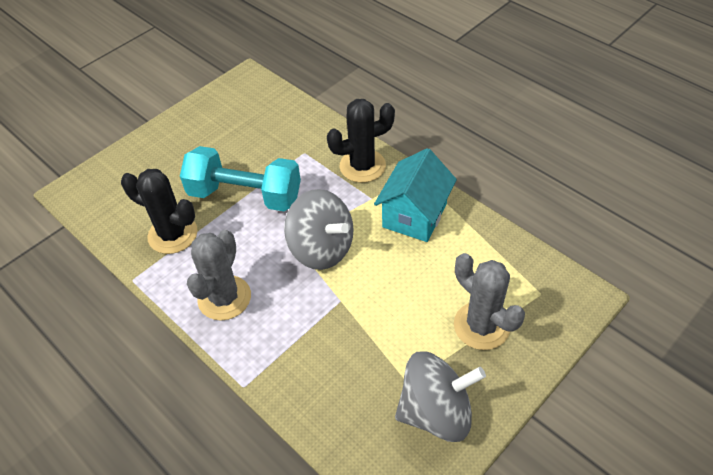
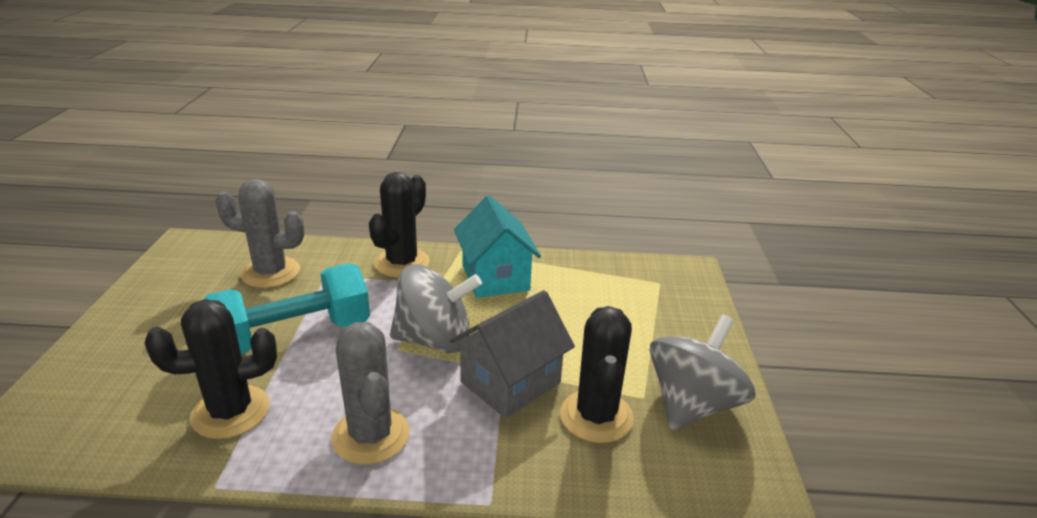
camera: 45 degrees left, 20 degrees down
(335, 313) = (510, 383): none -> grey house
(361, 374) = (596, 416): none -> black cactus
(481, 326) = (646, 324): grey cactus -> grey cactus (271, 272)

